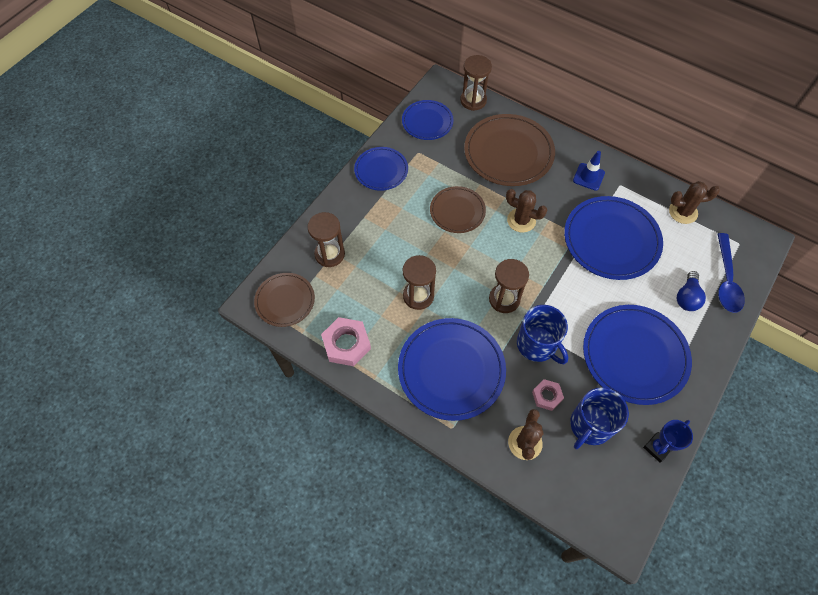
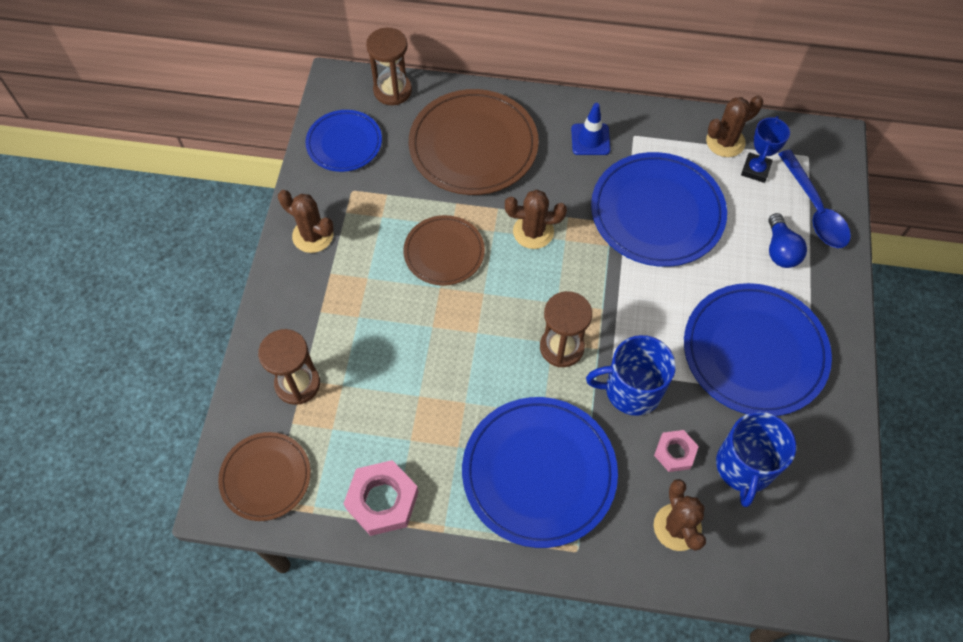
camera: 25 degrees left, 0 degrees up
(381, 170) = (313, 235): blue plate -> brown cactus
(418, 296) = (447, 391): brown hourglass -> none
(537, 345) = (631, 390): blue mug -> blue mug turned 150 degrees clockwise
(657, 448) = (835, 458): blue trophy -> blue trophy (755, 170)

